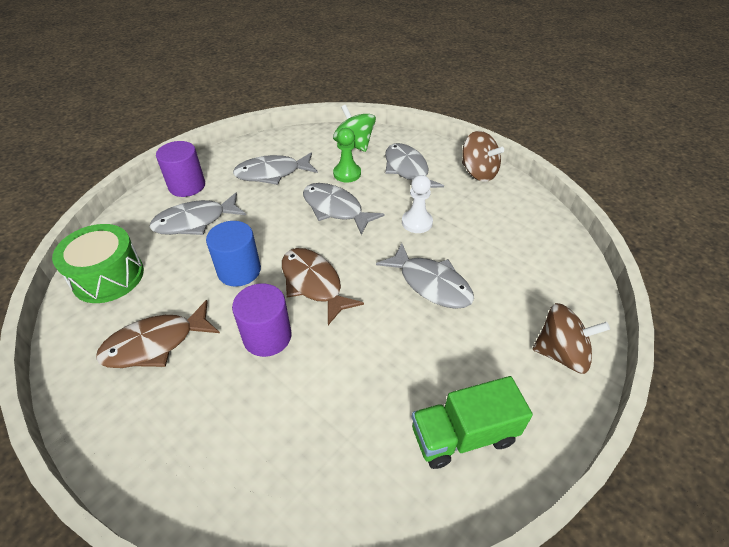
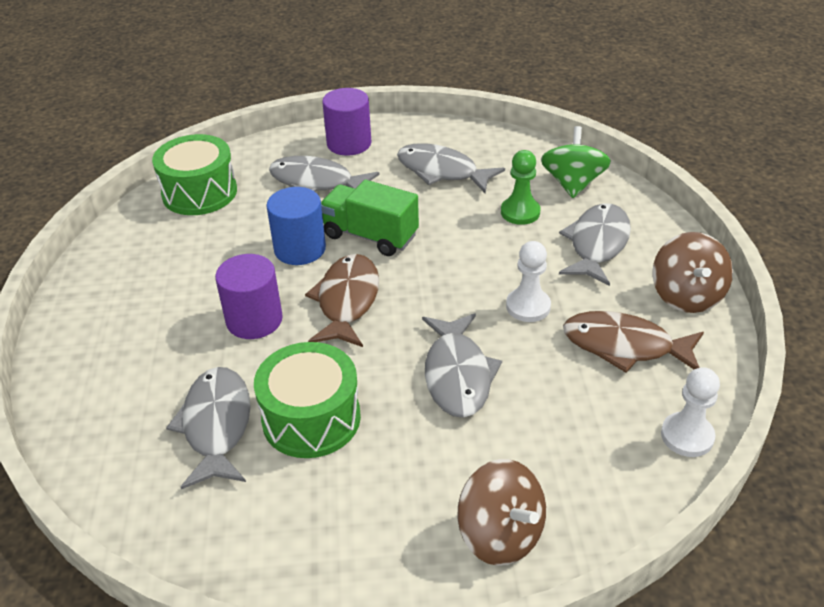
camera: 45 degrees right, 5 degrees down
(155, 344) = (171, 269): brown fish -> brown fish (624, 346)
(335, 209) = (459, 242): grey fish -> grey fish (216, 425)
(386, 371) = (311, 418): none -> green drum
(463, 435) = (304, 519): green truck -> green truck (370, 236)
(564, 240) = (687, 436): none -> white pawn

